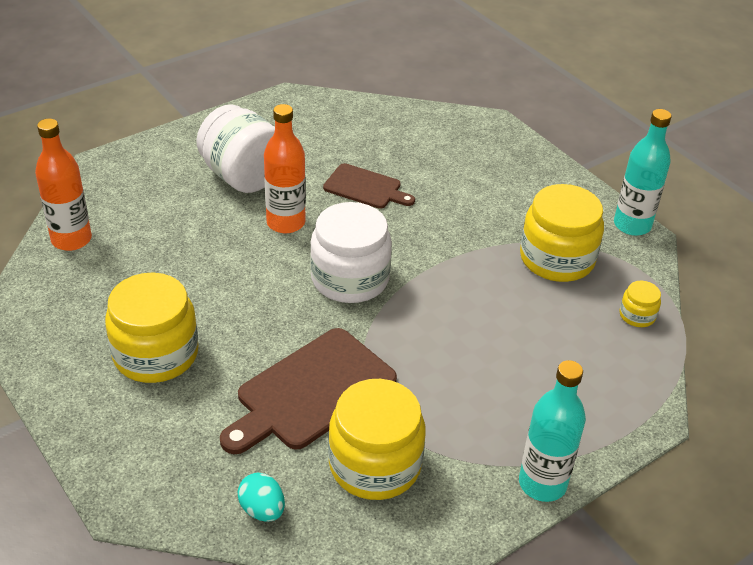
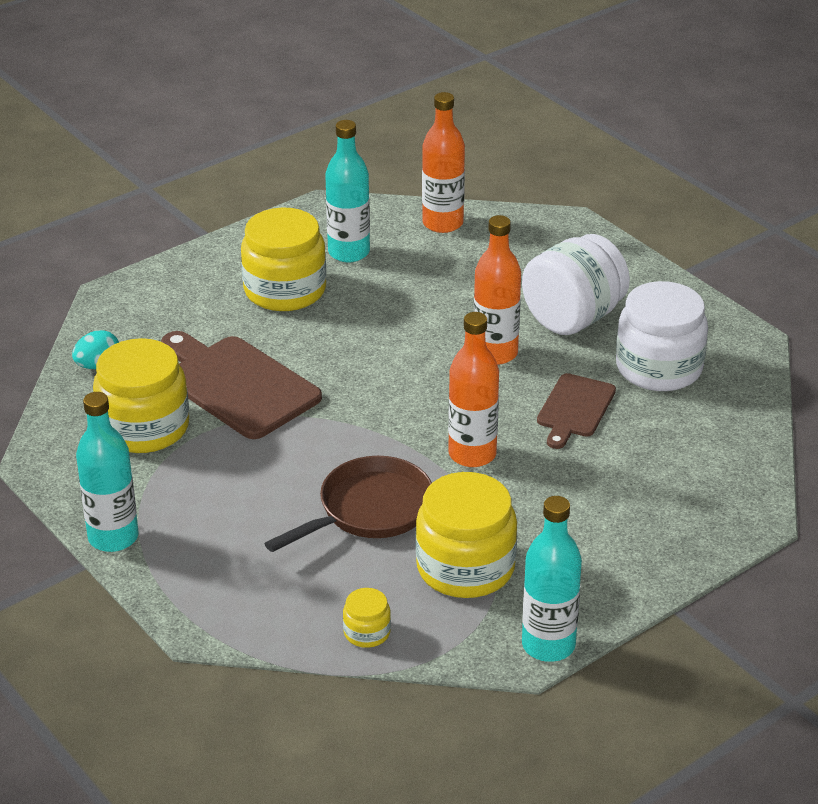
camera: 90 degrees right, 5 degrees down
(101, 305) = (349, 252): none -> turquoise bottle
(350, 279) = (406, 403): white jar -> white jar (659, 368)
(421, 245) = (472, 454): none -> orange bottle
(493, 308) = (369, 510): none -> brown pan

